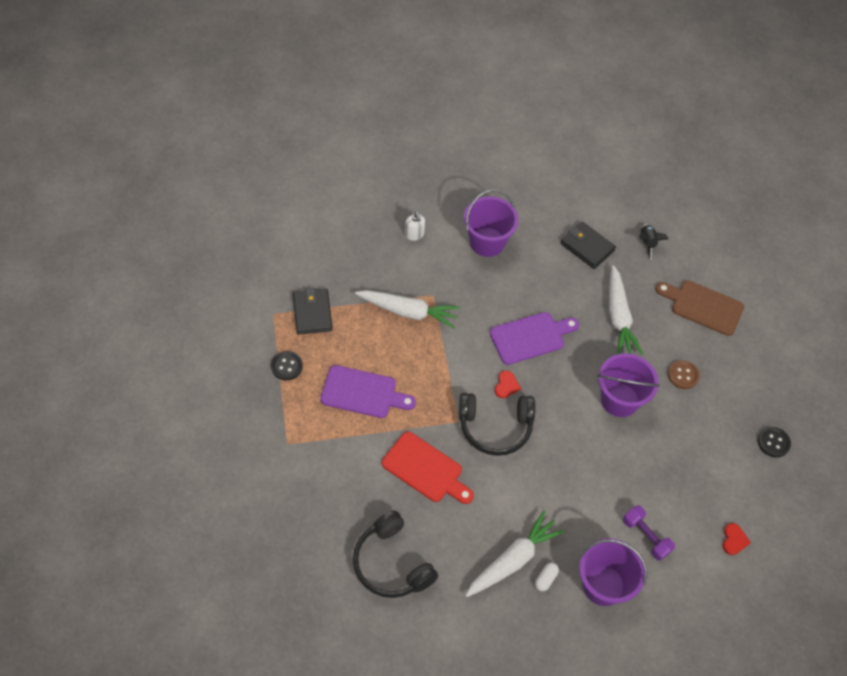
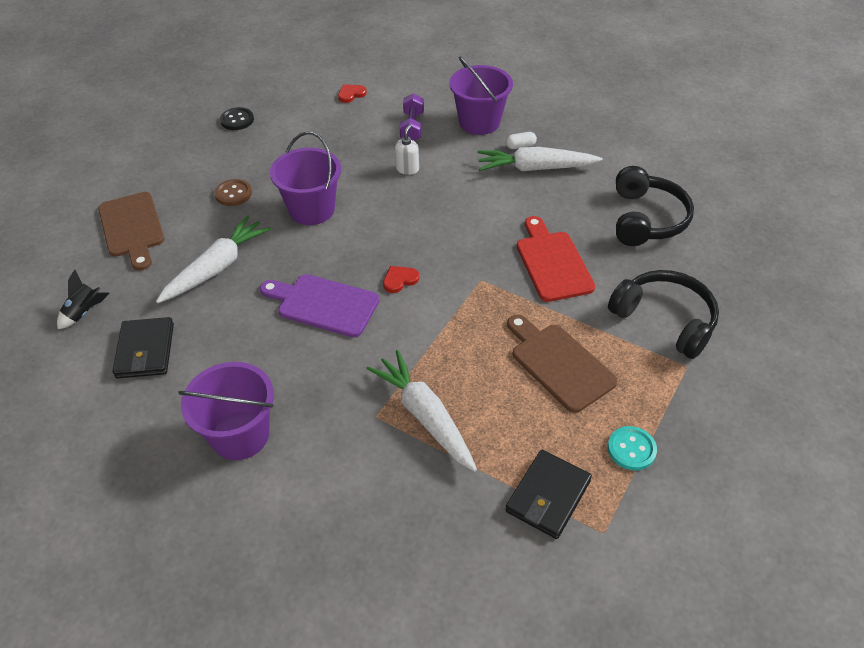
camera: 135 degrees left, 10 degrees down
(287, 366) = (631, 449): black button -> turquoise button
(363, 393) = (559, 364): purple cutting board -> brown cutting board
(414, 234) = (314, 512): white soap dispenser -> white soap dispenser (407, 169)
(495, 427) = (450, 255): black headphones -> black headphones (665, 319)

